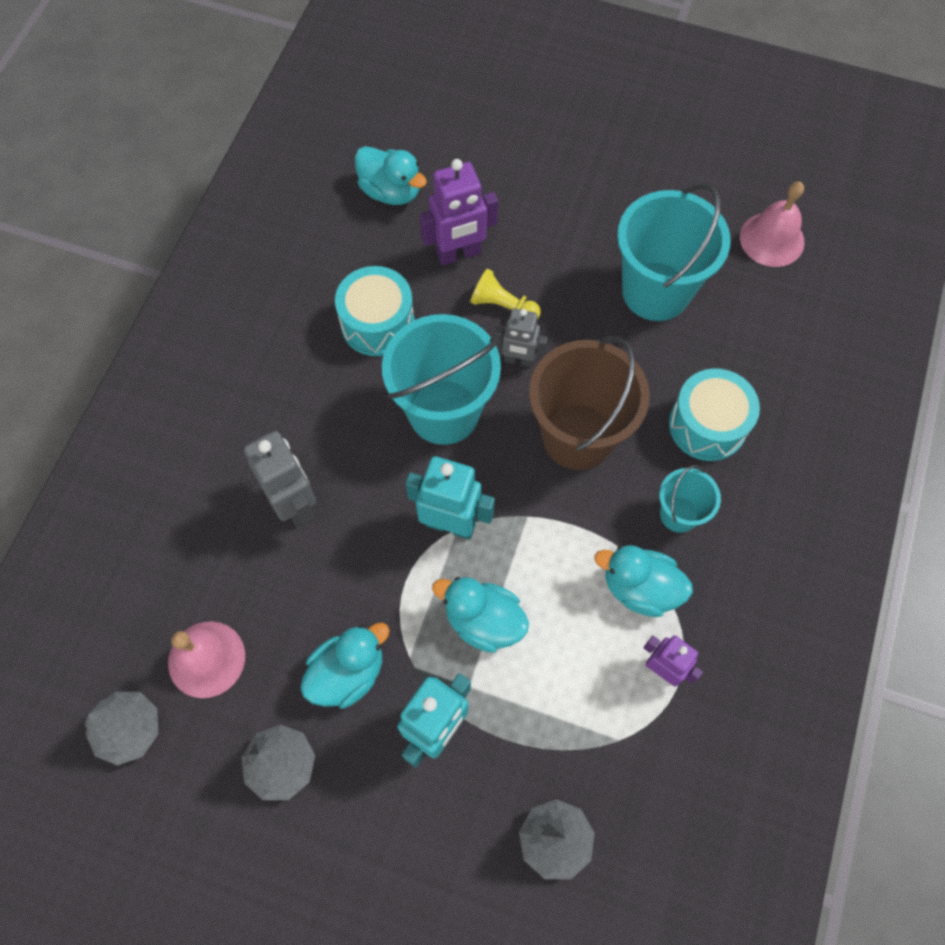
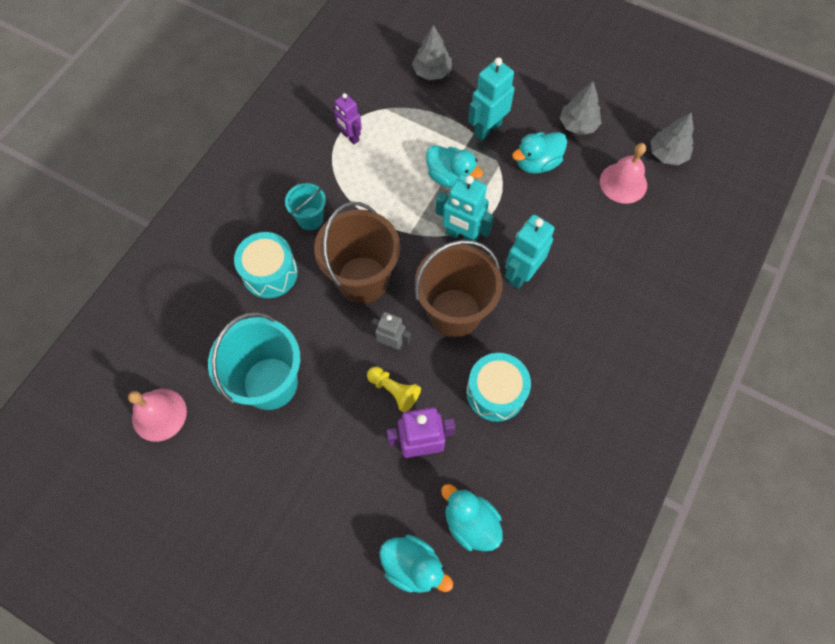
camera: 170 degrees left, 0 degrees up
(295, 504) = (566, 265): grey robot -> none
(358, 481) = (521, 273): none -> turquoise robot
(444, 412) = (454, 313): turquoise bucket -> brown bucket
(640, 588) = (349, 180): turquoise duck -> turquoise duck (413, 566)

